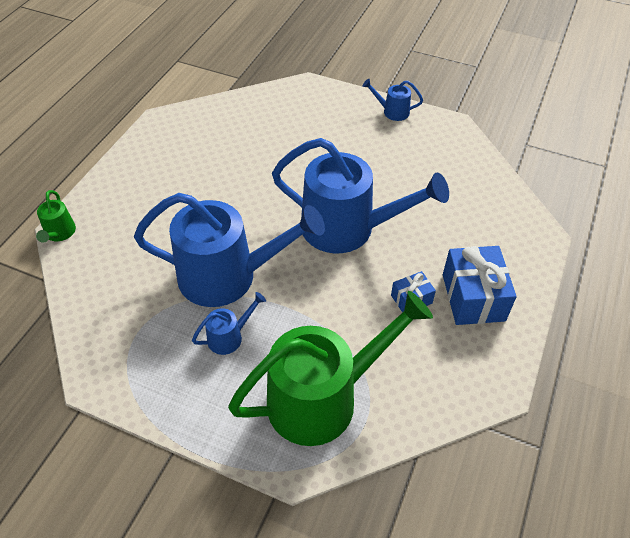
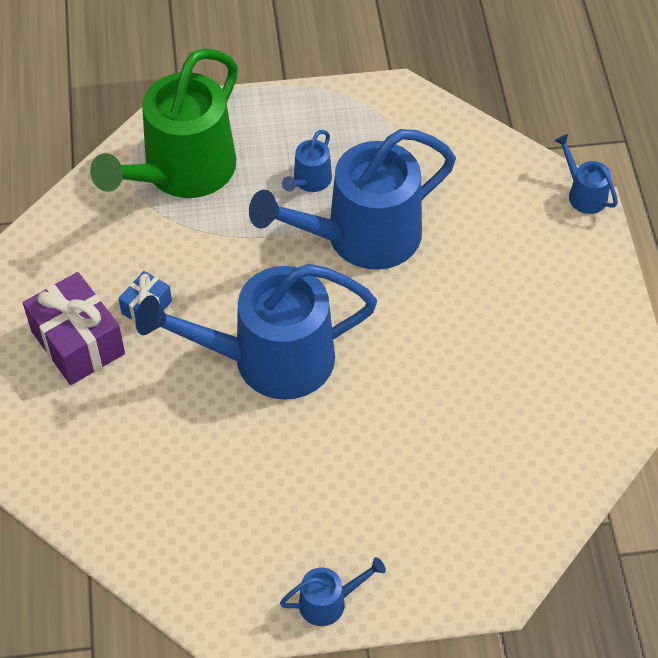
camera: 150 degrees right, 5 degrees up
(59, 234) = (583, 194): green watering can -> blue watering can
(473, 297) = (78, 342): blue gift -> purple gift

